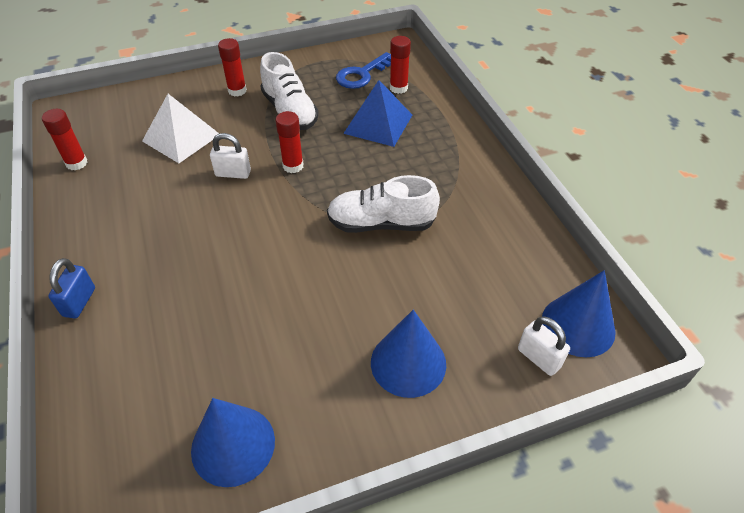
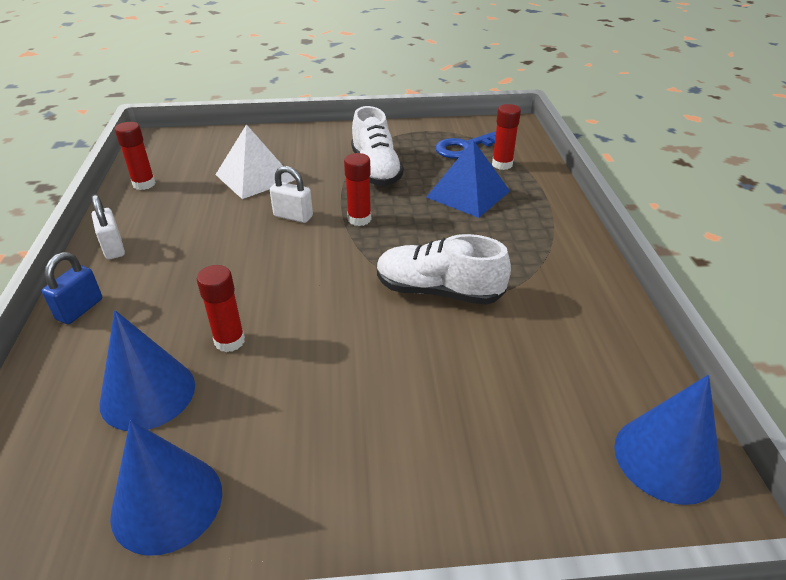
camera: 15 degrees right, 10 degrees down
(237, 91) = (329, 145): red glue stick -> red glue stick (229, 341)
(408, 363) = (420, 454): blue cone -> blue cone (148, 393)
(539, 358) = (600, 488): white padlock -> white padlock (113, 248)

